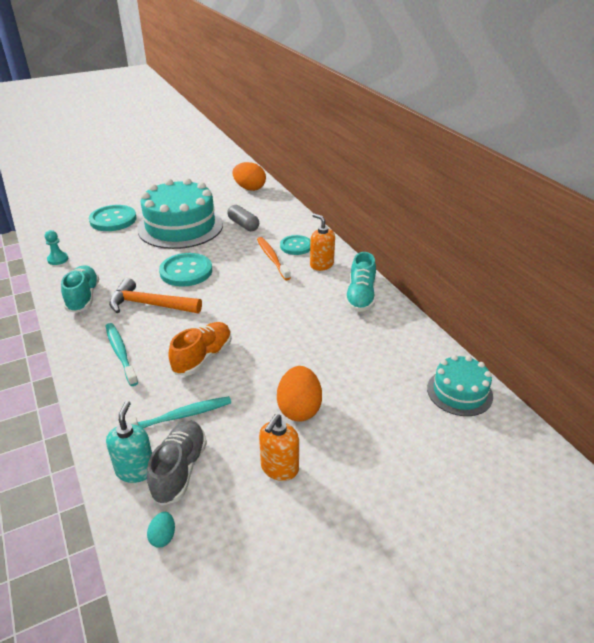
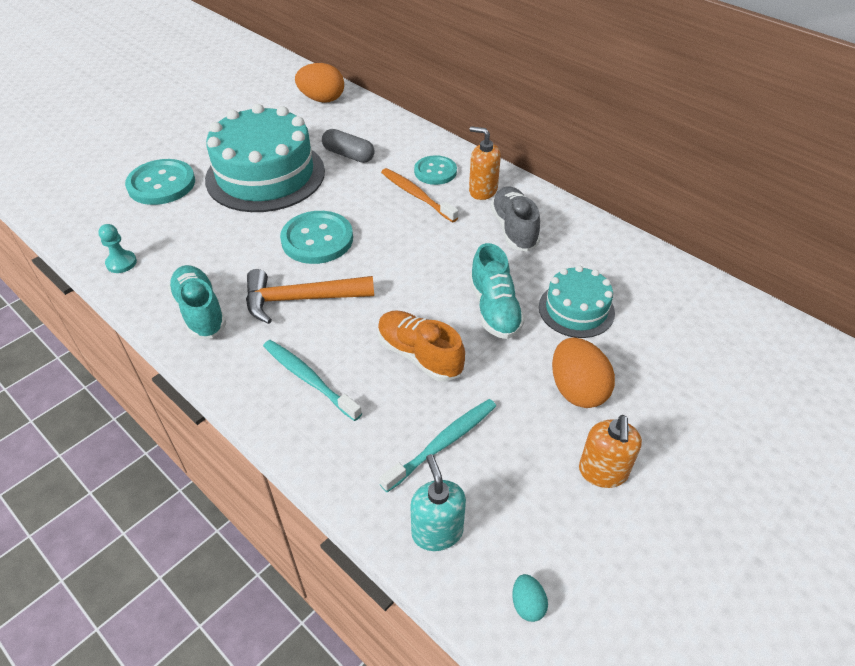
camera: 20 degrees left, 10 degrees up
(179, 470) = (490, 513): grey shoe -> grey shoe (514, 229)
(203, 357) = (419, 355): orange shoe -> orange shoe turned 60 degrees counterclockwise
(360, 297) = (555, 223): turquoise shoe -> turquoise shoe (494, 309)
(459, 392) = (733, 317): turquoise cake -> turquoise cake (576, 309)

